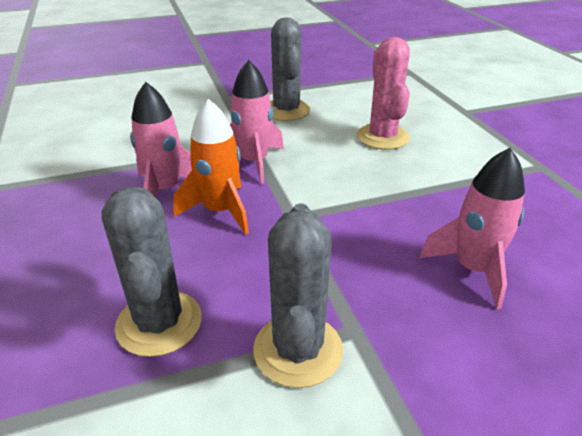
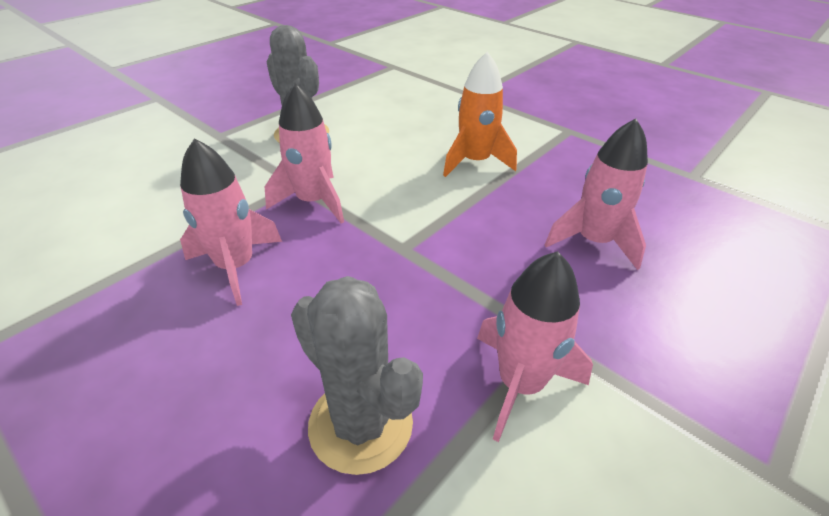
camera: 30 degrees left, 5 degrees up
(220, 211) = (322, 269): orange rocket -> orange rocket (475, 162)
(298, 350) = (520, 383): grey cactus -> pink rocket
(382, 137) = (420, 138): pink cactus -> none

